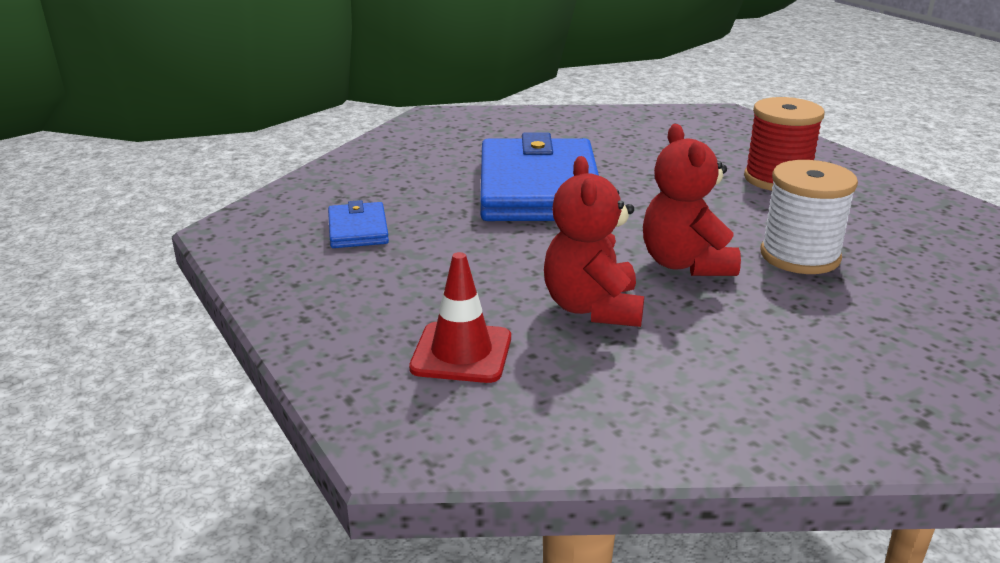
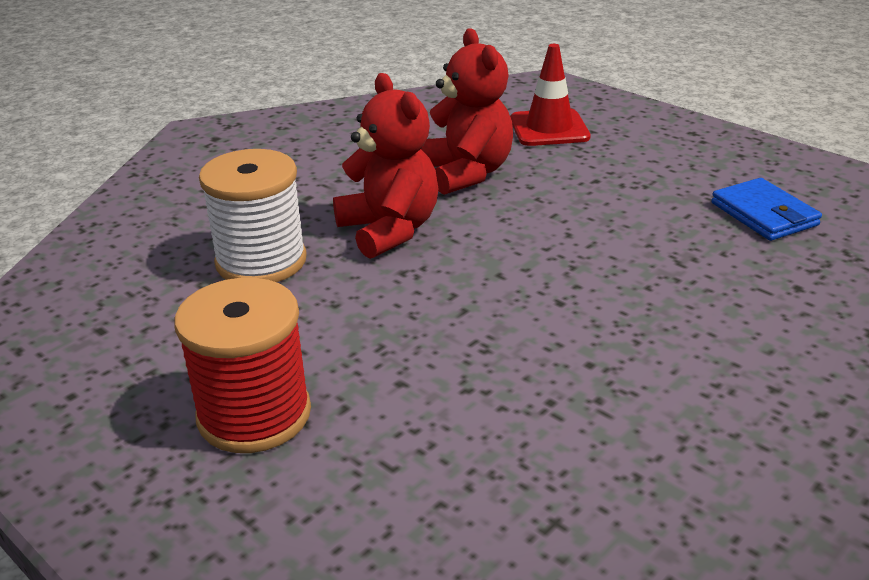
camera: 165 degrees right, 5 degrees up
(539, 189) = (616, 318): blue wallet -> none

